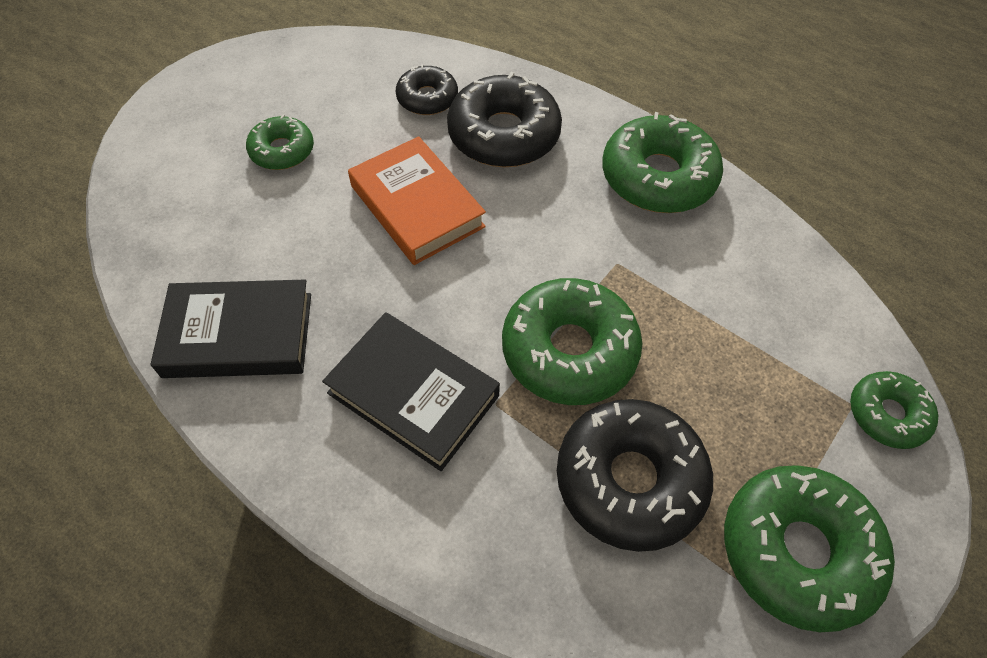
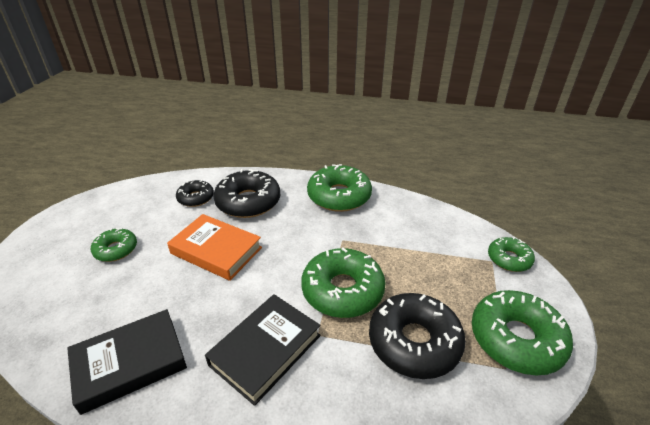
camera: 25 degrees left, 20 degrees down
(413, 394) = (266, 350): black book -> black book turned 60 degrees counterclockwise

